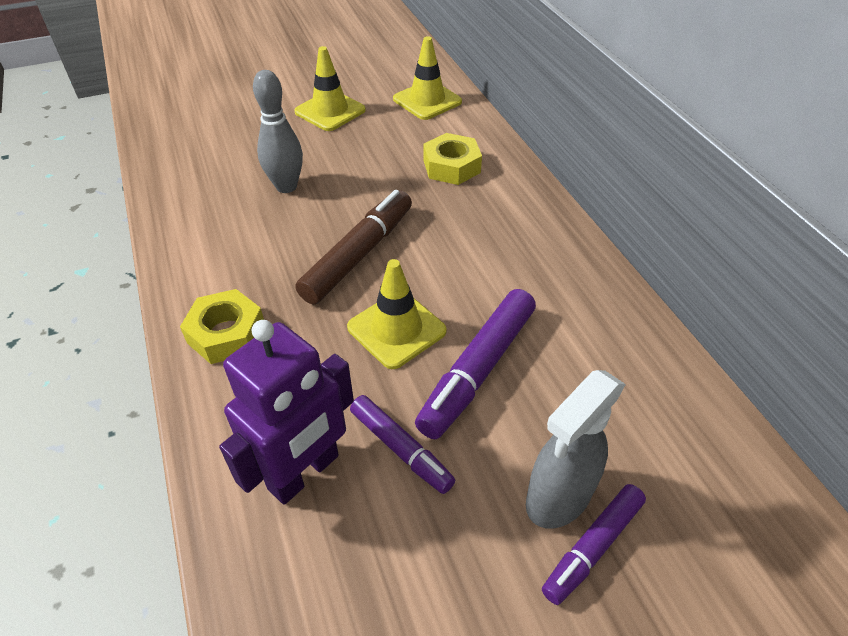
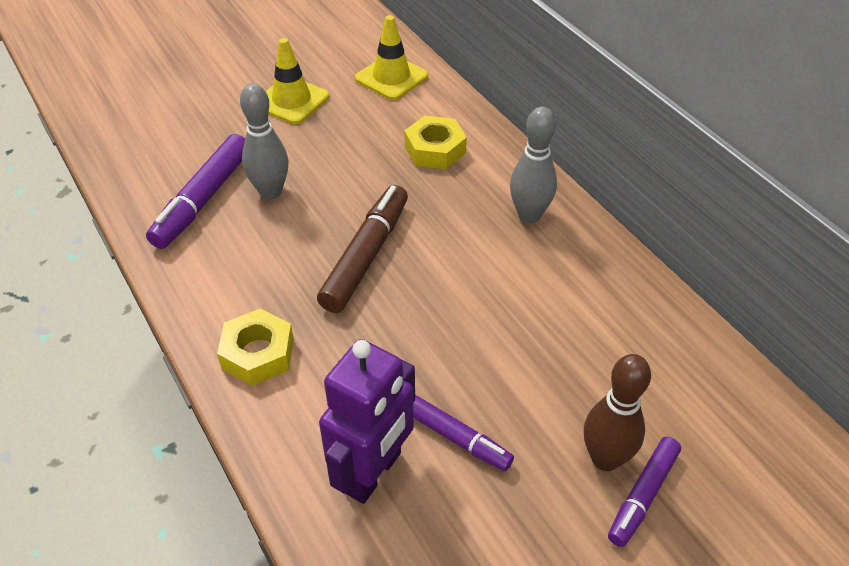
camera: 10 degrees left, 0 degrees up
(396, 329) = (423, 326): yellow traffic cone -> none
(477, 370) = (509, 354): purple marker -> purple marker (203, 199)
(530, 236) = (529, 215): none -> grey bowling pin
(558, 497) = (605, 458): grey spray bottle -> brown bowling pin

